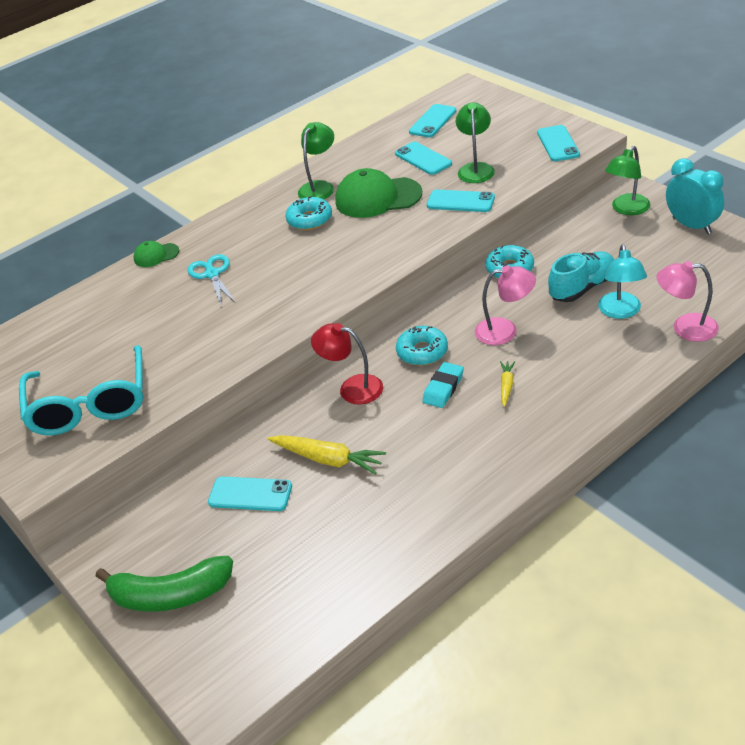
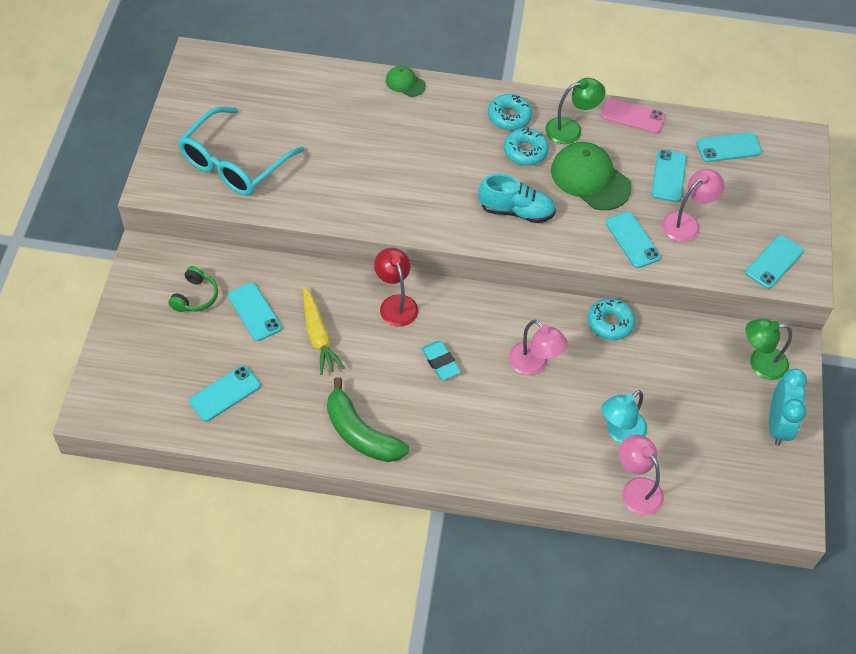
camera: 40 degrees right, 15 degrees up
(170, 595) = (146, 327): green banana -> green banana (360, 433)
(181, 533) = (195, 296): none -> green headphones
(212, 274) = (413, 134): turquoise scissors -> none
(316, 567) = (225, 393): none -> turquoise phone
(347, 152) = (632, 116): none -> pink phone
(422, 352) = (467, 324): turquoise donut -> turquoise donut (509, 117)
(443, 388) = (440, 362): turquoise eraser -> turquoise eraser turned 75 degrees clockwise
(476, 169) = (686, 223): green lamp -> pink lamp
(506, 386) = (474, 402): yellow carrot -> none
(582, 288) = (627, 389): turquoise shoe -> turquoise shoe (516, 211)

